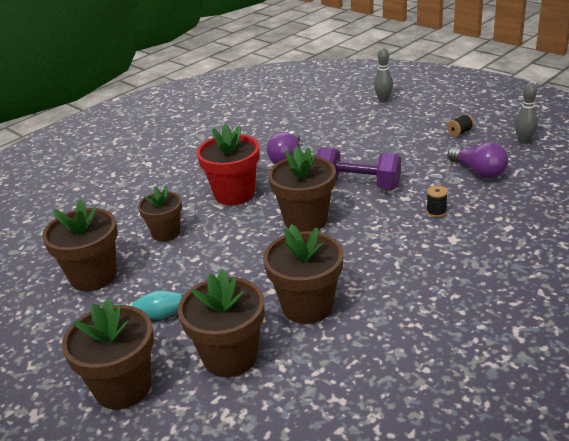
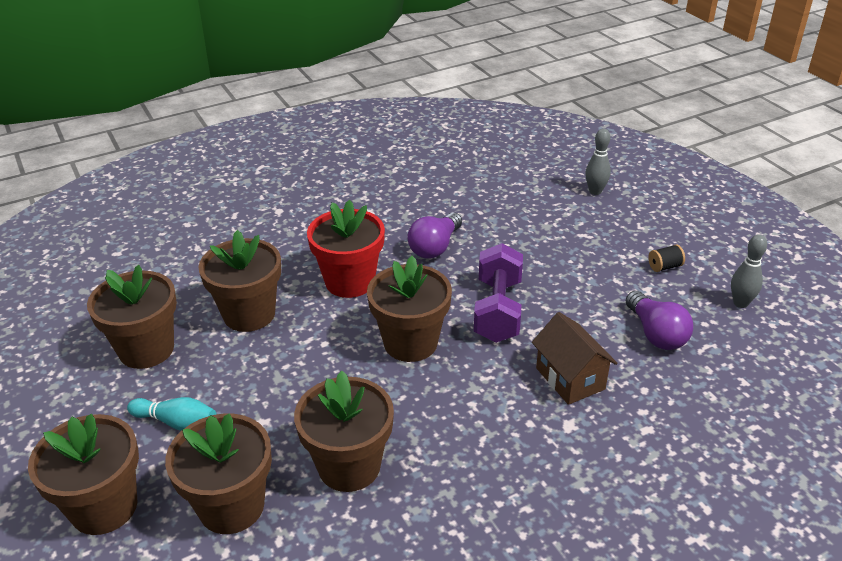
camera: 15 degrees right, 5 degrees up
(166, 233) = (249, 314): brown flower pot -> brown flower pot, size x1.53
(358, 185) = (497, 310): purple dumbbell -> purple dumbbell turned 60 degrees clockwise
(436, 212) = (570, 378): black spool -> brown house

